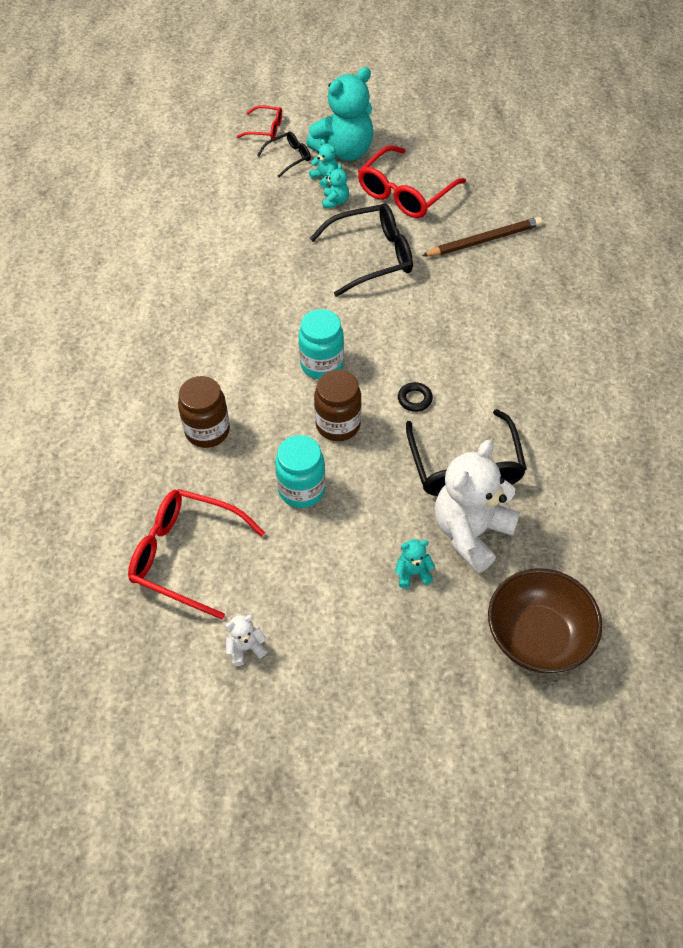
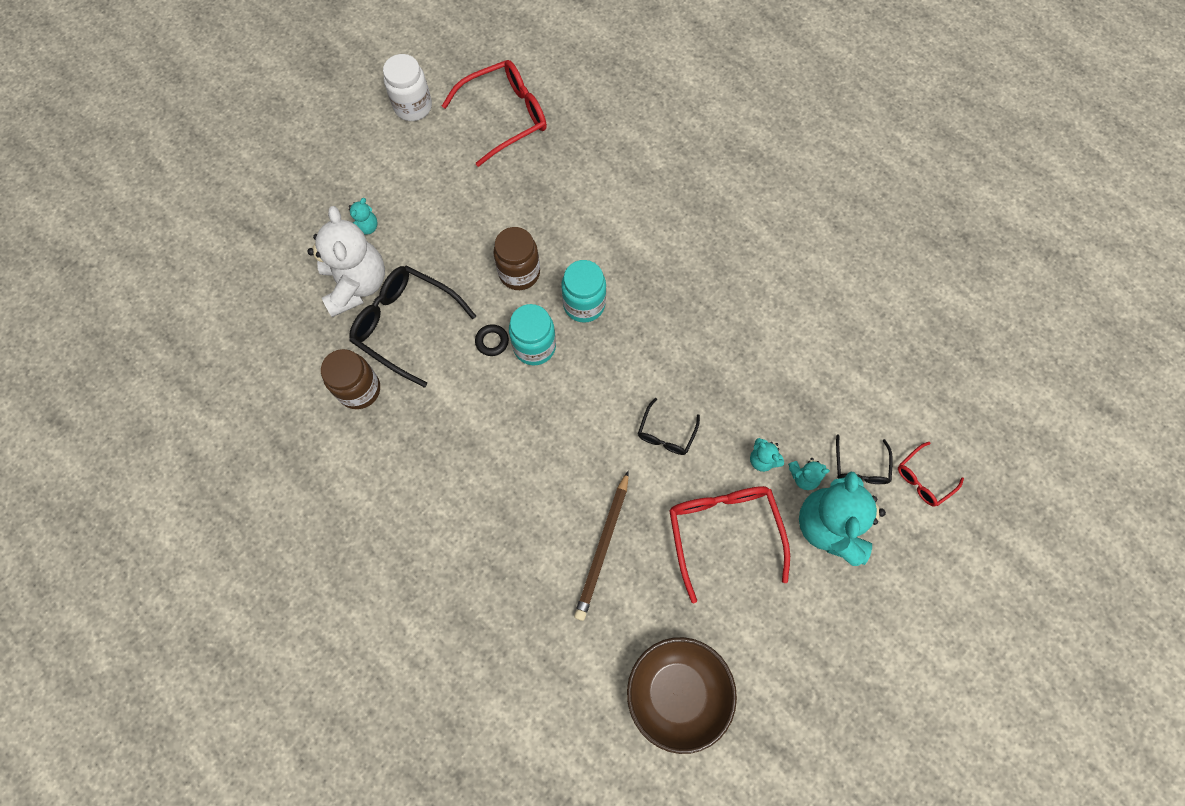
camera: 130 degrees right, 15 degrees up
(207, 431) = (592, 190): brown jar -> brown jar (359, 389)
(245, 648) = (413, 107): white teddy bear -> white jar
(301, 490) = (489, 211): turquoise jar -> turquoise jar (534, 346)
(372, 256) = (666, 433): black glasses -> black glasses, size x0.52
(537, 637) = (255, 260): brown bowl -> brown bowl (677, 692)

